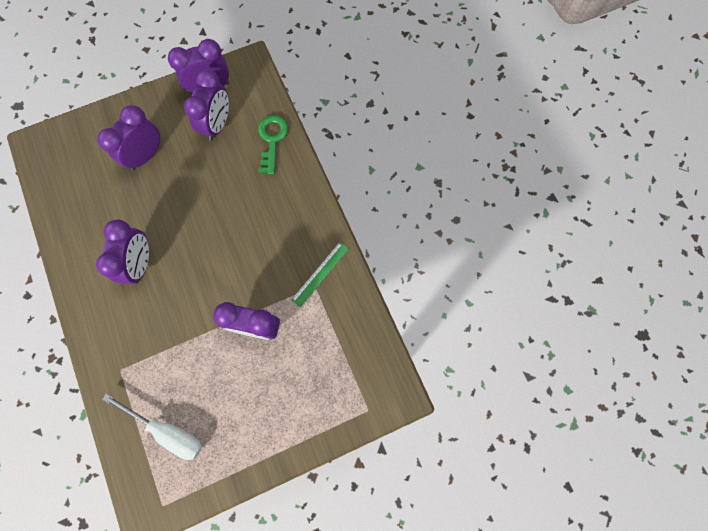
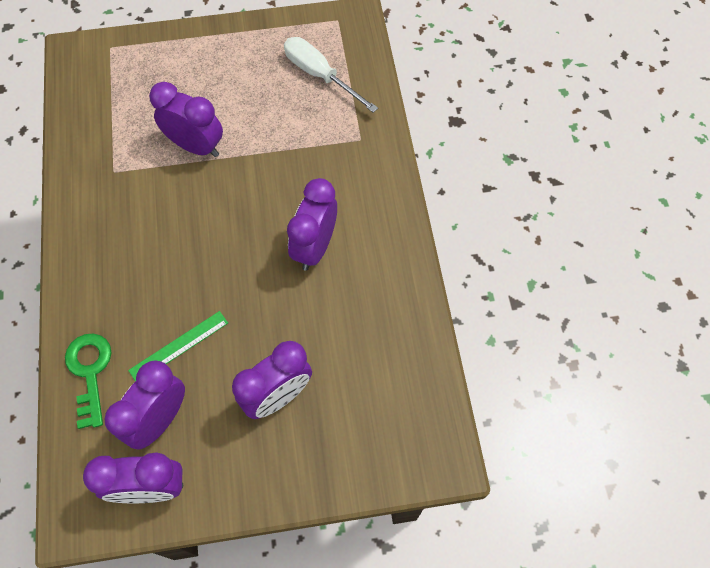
camera: 165 degrees left, 10 degrees down
(272, 140) = (90, 372): green key -> green key turned 150 degrees clockwise
(320, 274) = (101, 183): green ruler -> green ruler (179, 346)

